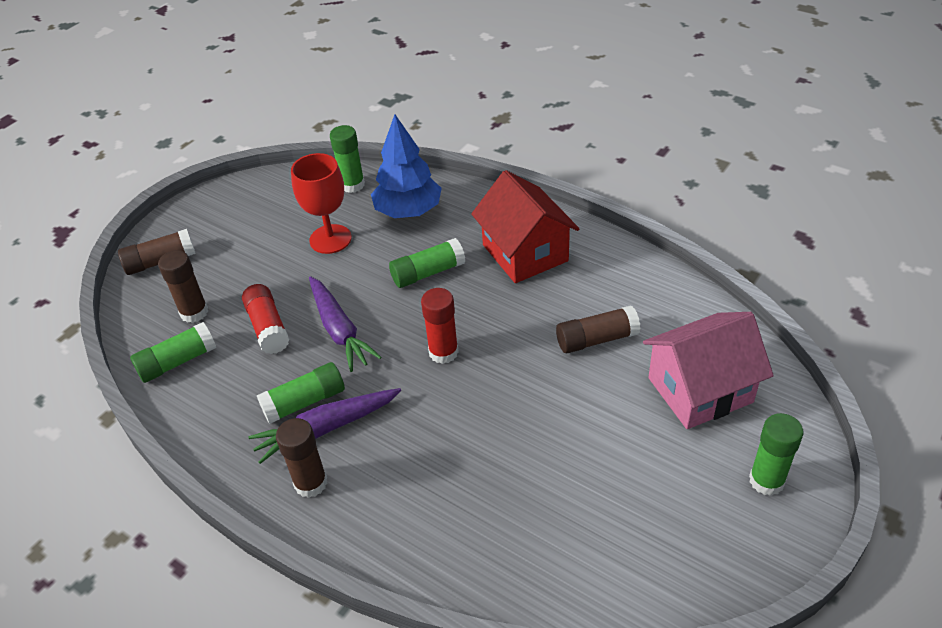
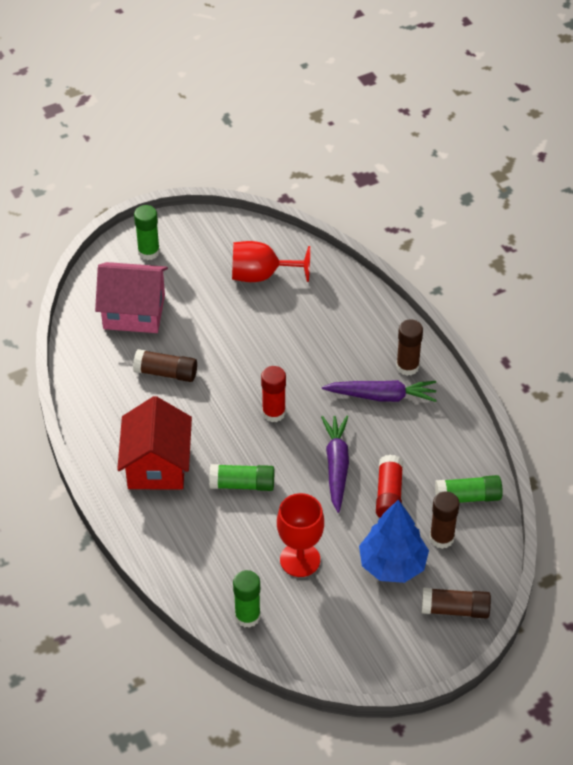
camera: 155 degrees left, 5 degrees up
(304, 402) = (388, 421): green glue stick -> none
(408, 211) = (218, 557): blue tree -> blue tree (392, 564)
(589, 523) = (261, 275): none -> red goblet

